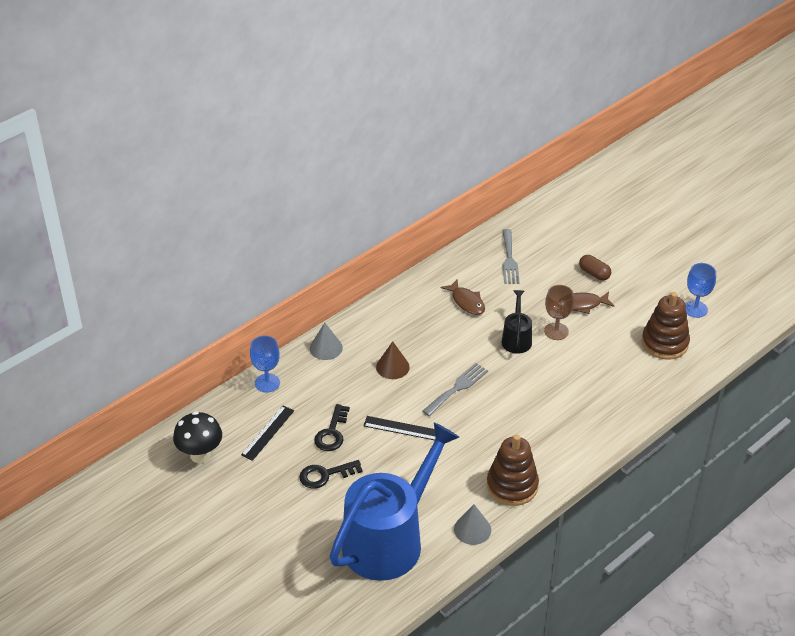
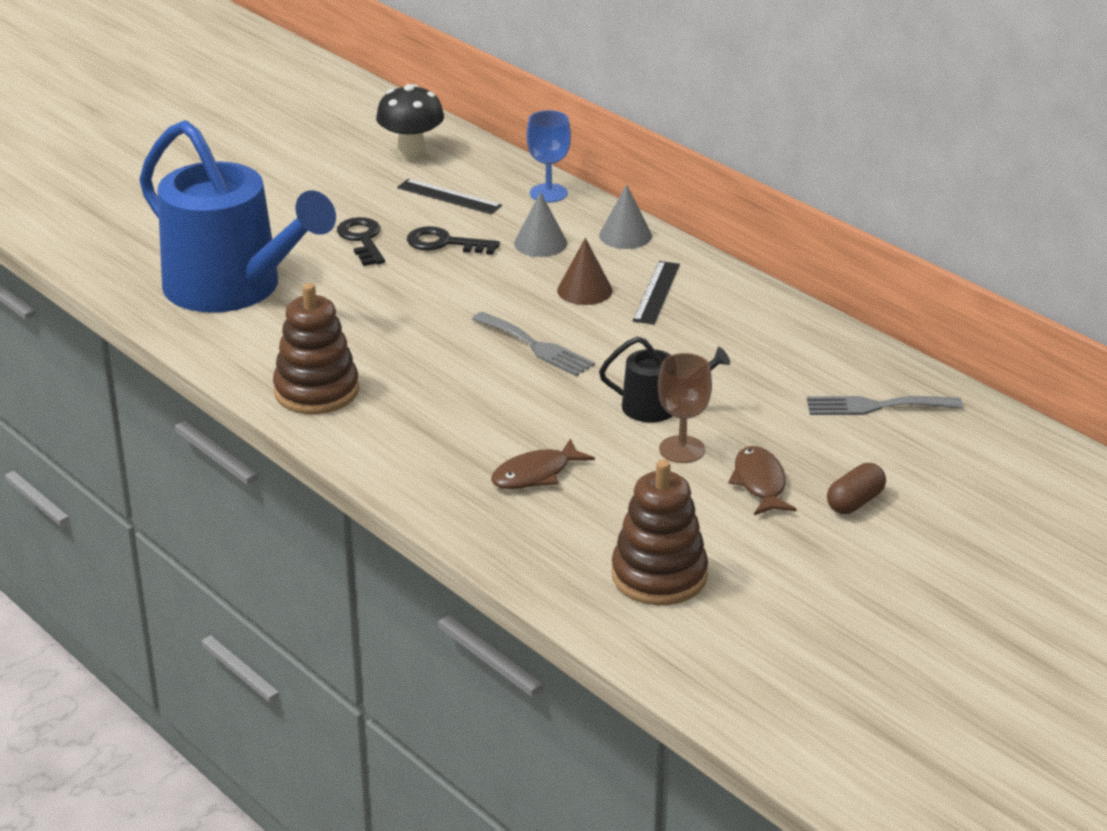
camera: 90 degrees right, 10 degrees down
(401, 428) = (449, 297): black ruler -> black ruler (656, 292)
(466, 302) = (750, 359): brown fish -> brown fish (535, 474)
(472, 529) = (236, 354): grey cone -> grey cone (540, 243)
(695, 309) = (766, 626): blue goblet -> none

